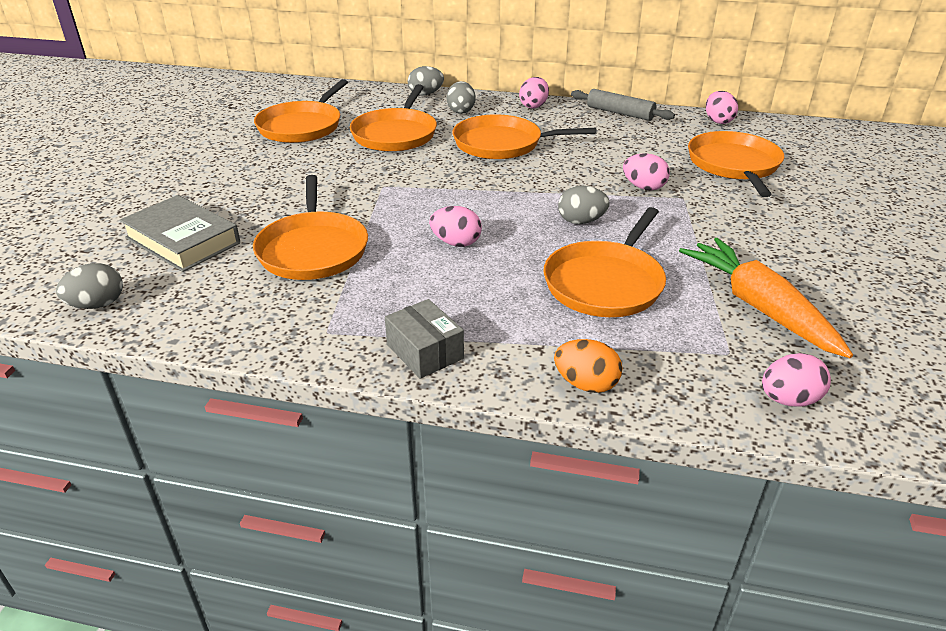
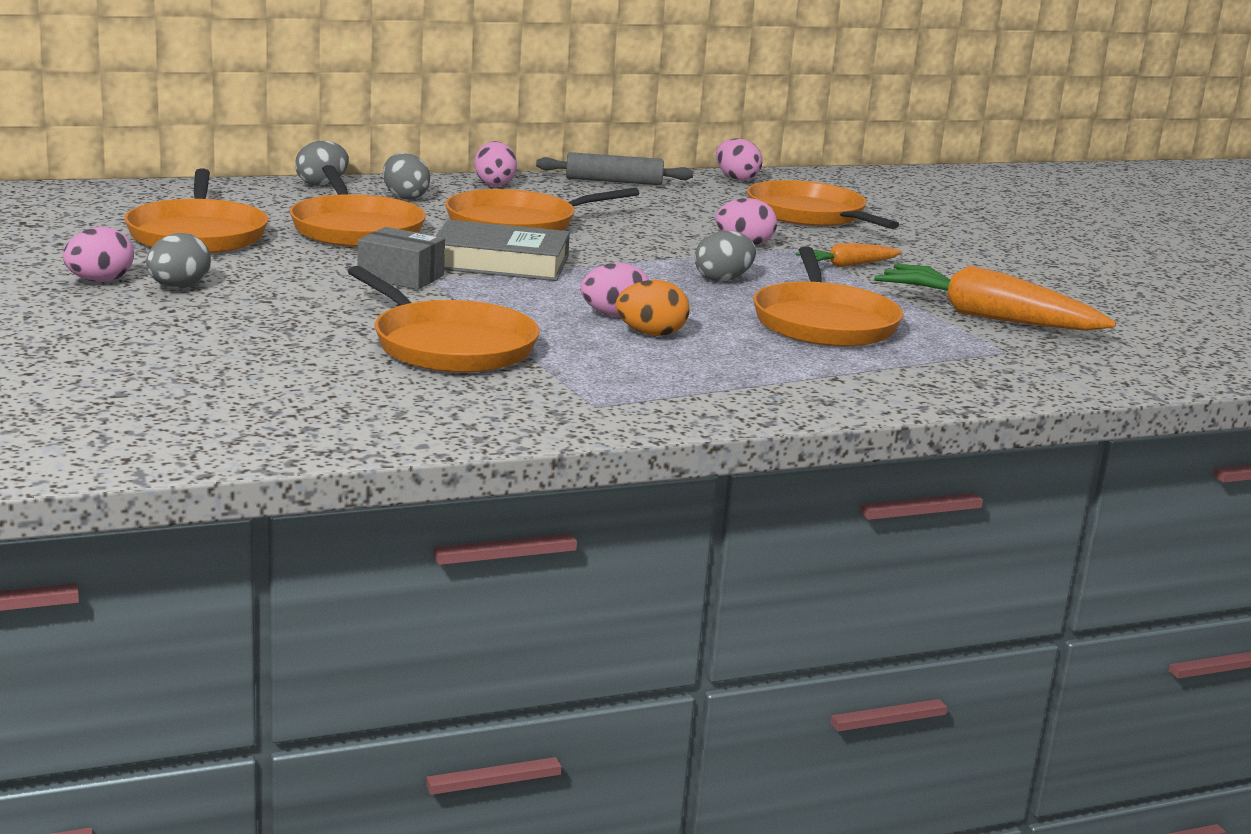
camera: 35 degrees left, 15 degrees down
(97, 305) = (253, 435): grey egg -> grey egg (178, 287)
(182, 240) = (251, 364): grey book -> grey book (500, 262)
(425, 352) = (728, 400): grey box -> grey box (400, 277)
(586, 384) = (916, 393): orange egg -> orange egg (651, 334)
(702, 224) = (848, 265): none -> orange carrot
(788, 400) = (1092, 371): pink egg -> pink egg (100, 281)

